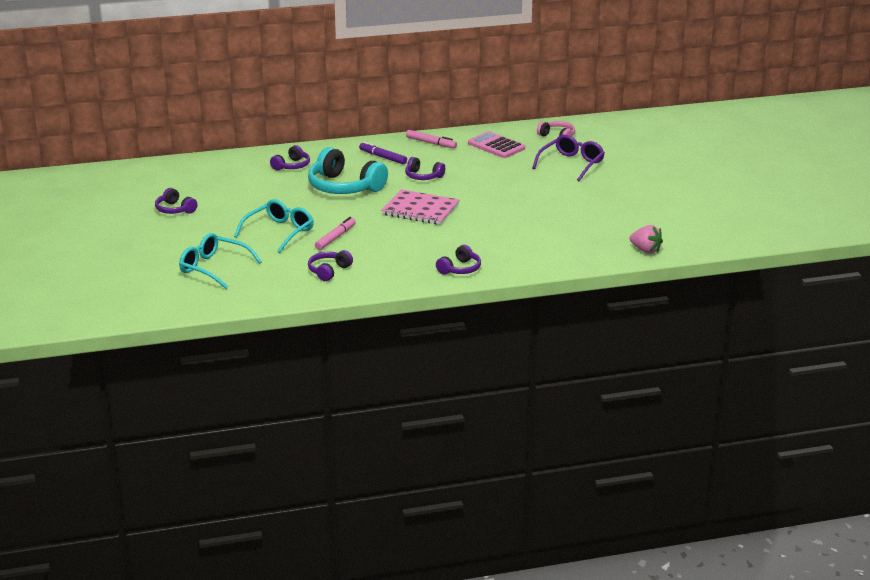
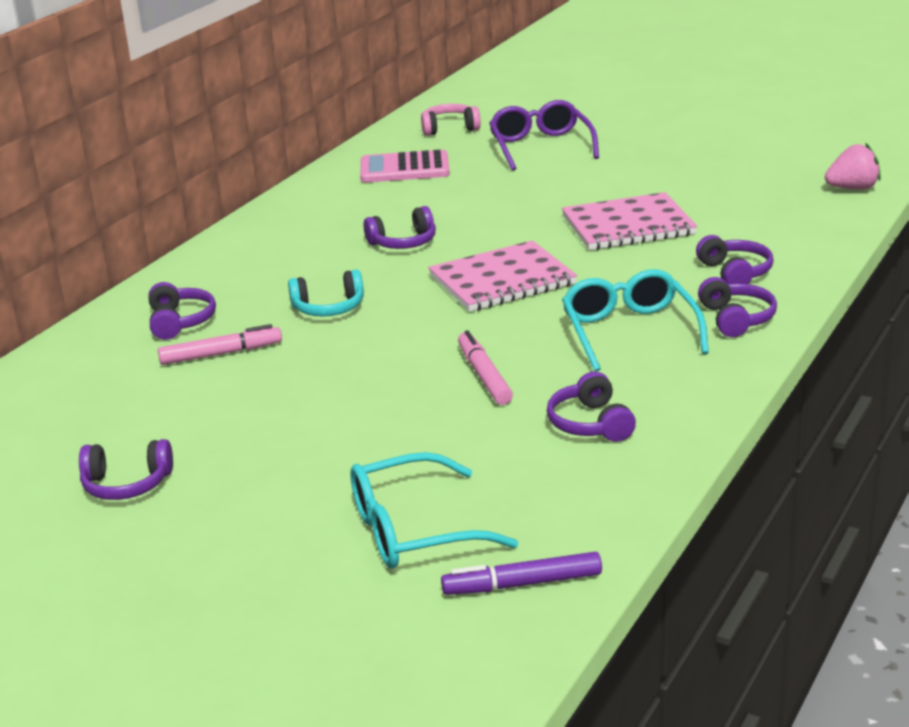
camera: 45 degrees left, 0 degrees up
(279, 232) = (385, 416): turquoise glasses -> turquoise glasses (629, 331)
(344, 187) = (329, 308): turquoise headphones -> turquoise headphones, size x0.52
(383, 157) = (290, 247): purple marker -> purple marker (522, 584)
(431, 143) = (314, 202): pink marker -> pink marker (221, 354)
(505, 254) = (735, 273): none -> purple headphones
(516, 215) = (628, 225): none -> pink notebook

